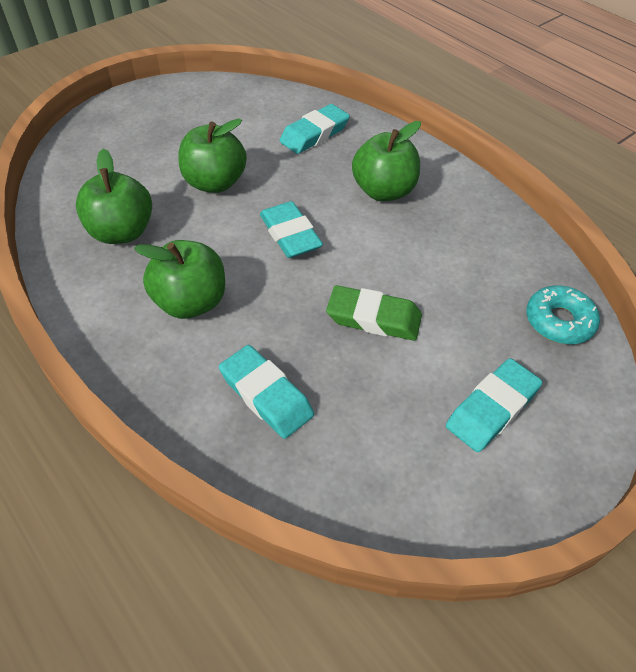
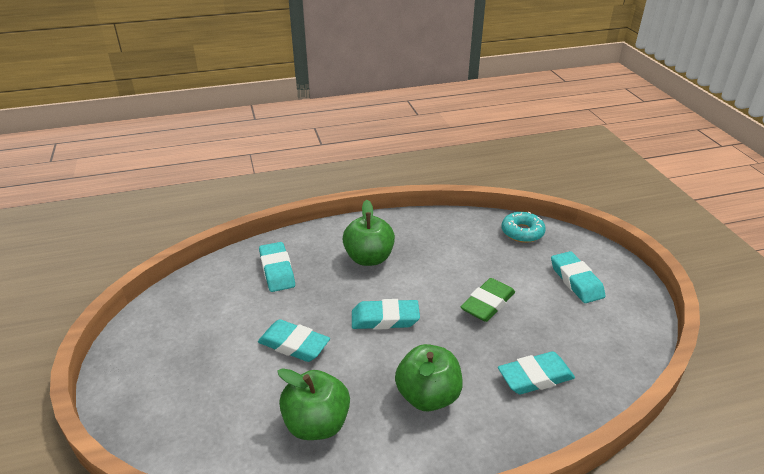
camera: 65 degrees left, 15 degrees down
(215, 183) = (294, 345): green apple -> turquoise eraser

